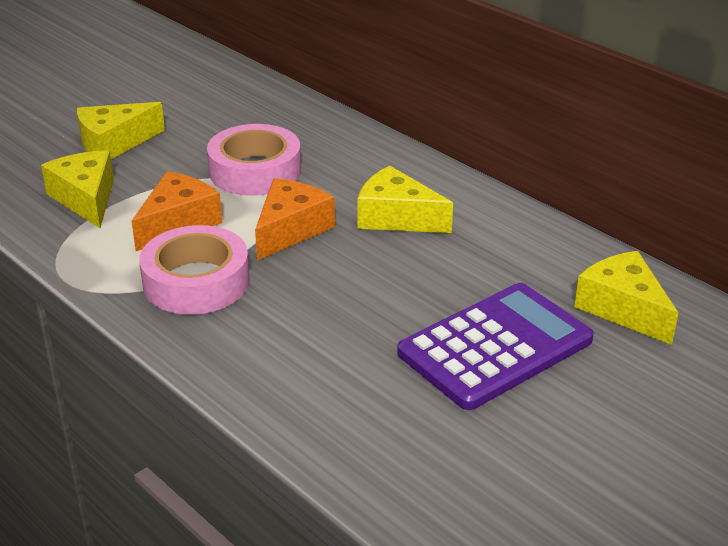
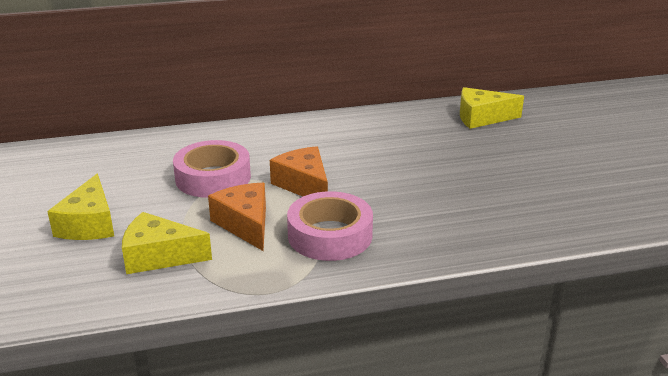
camera: 60 degrees left, 5 degrees down
(396, 217) = (330, 148): yellow cheese -> none
(495, 347) = (488, 159): purple calculator -> none

